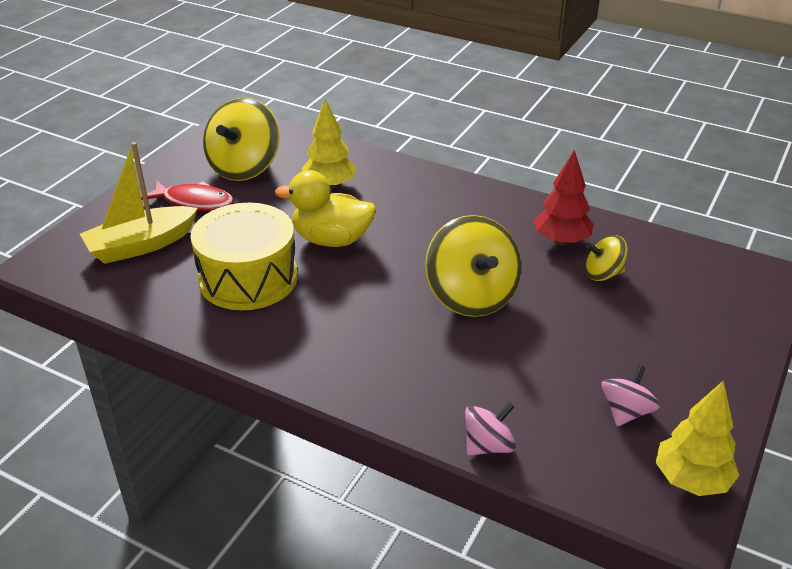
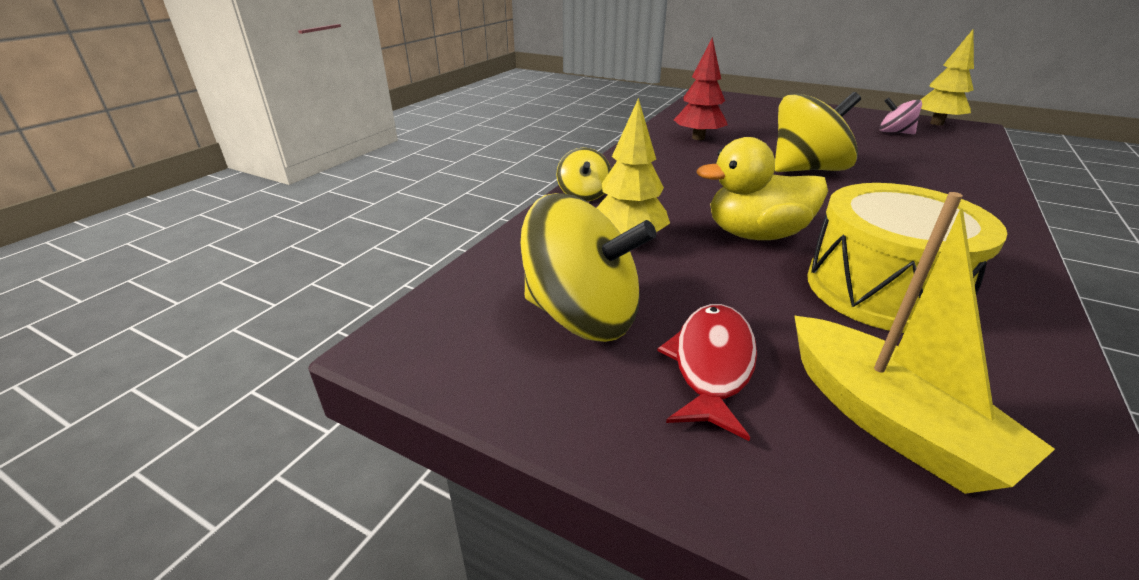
camera: 90 degrees left, 5 degrees down
(331, 240) = (756, 234): yellow duck -> yellow duck turned 75 degrees clockwise
(488, 445) = (988, 169): pink spinning top -> none
(603, 274) = (738, 129): yellow spinning top -> yellow spinning top (583, 194)

